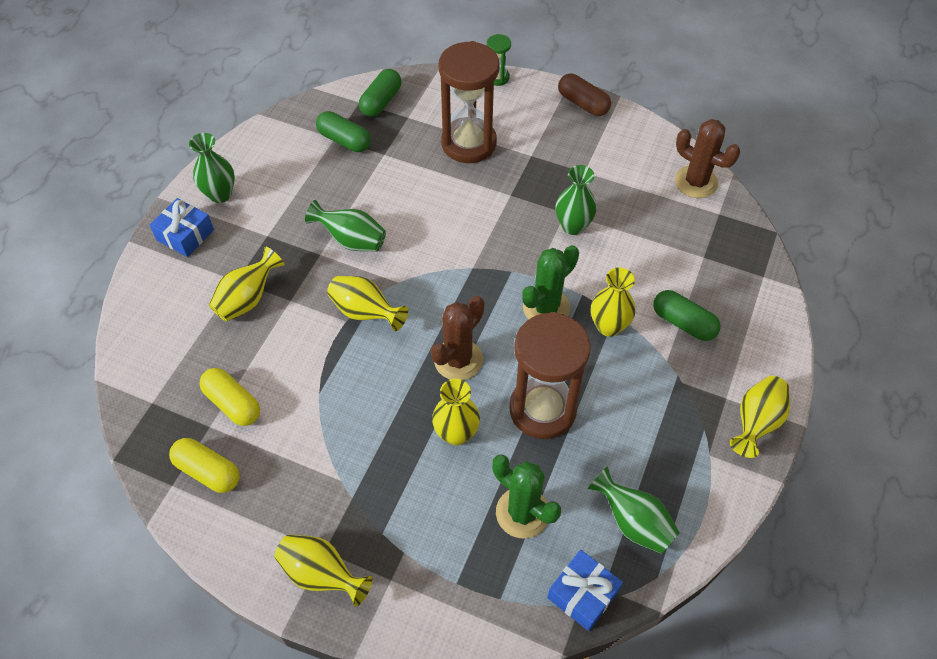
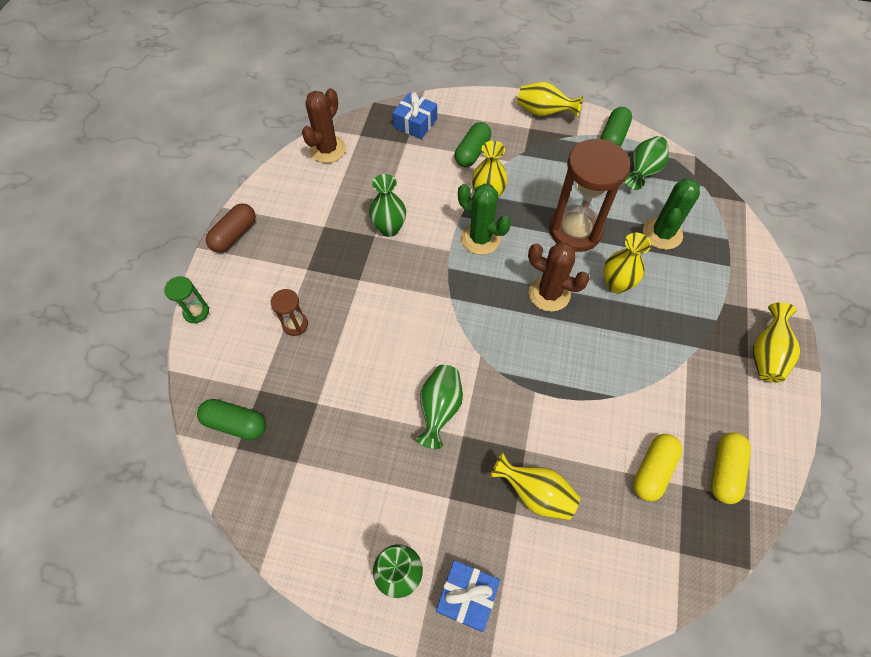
camera: 100 degrees left, 5 degrees up
(344, 140) = (300, 450): green capsule -> green capsule (613, 137)
(365, 312) = (521, 376): yellow vase -> none
(468, 143) = (295, 324): brown hourglass -> brown hourglass, size x0.45
(582, 594) = (703, 194): blue gift -> blue gift (415, 123)

